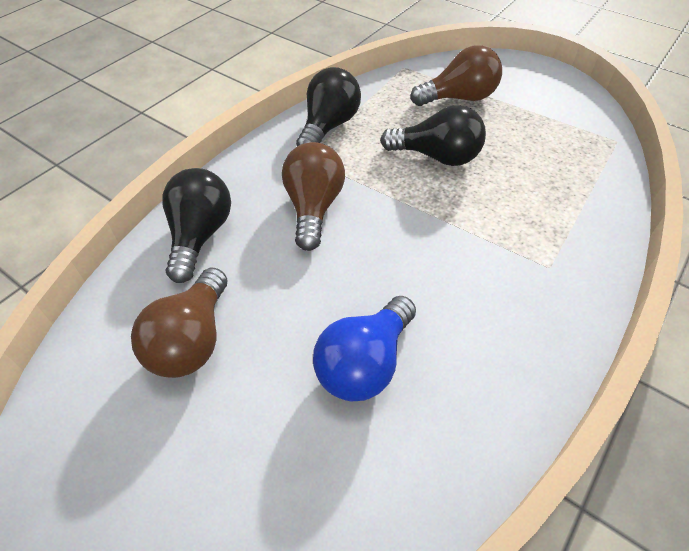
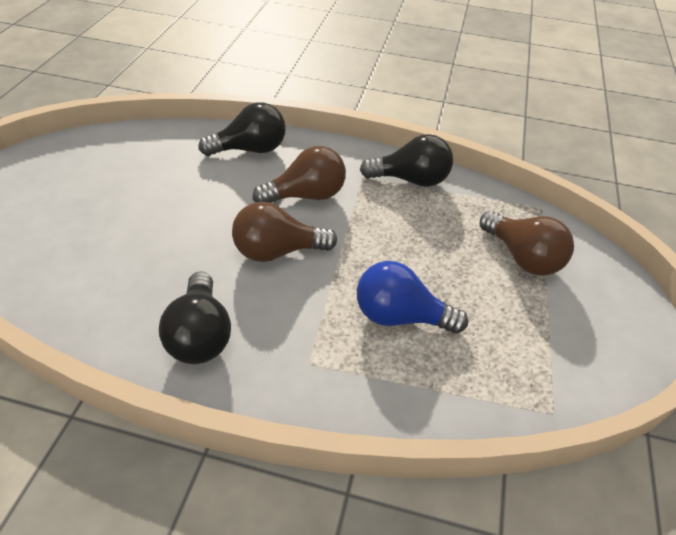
camera: 65 degrees right, 5 degrees down
(192, 340) = (160, 173): brown light bulb -> brown light bulb (277, 251)
(364, 363) = (164, 258): blue light bulb -> blue light bulb (400, 316)
(437, 156) = (416, 257): black light bulb -> black light bulb (200, 335)

